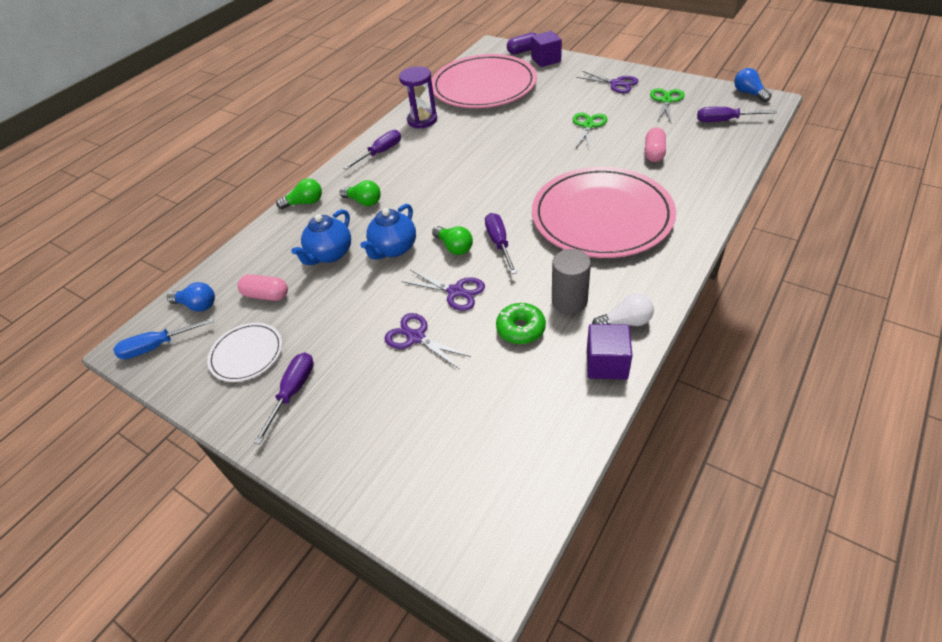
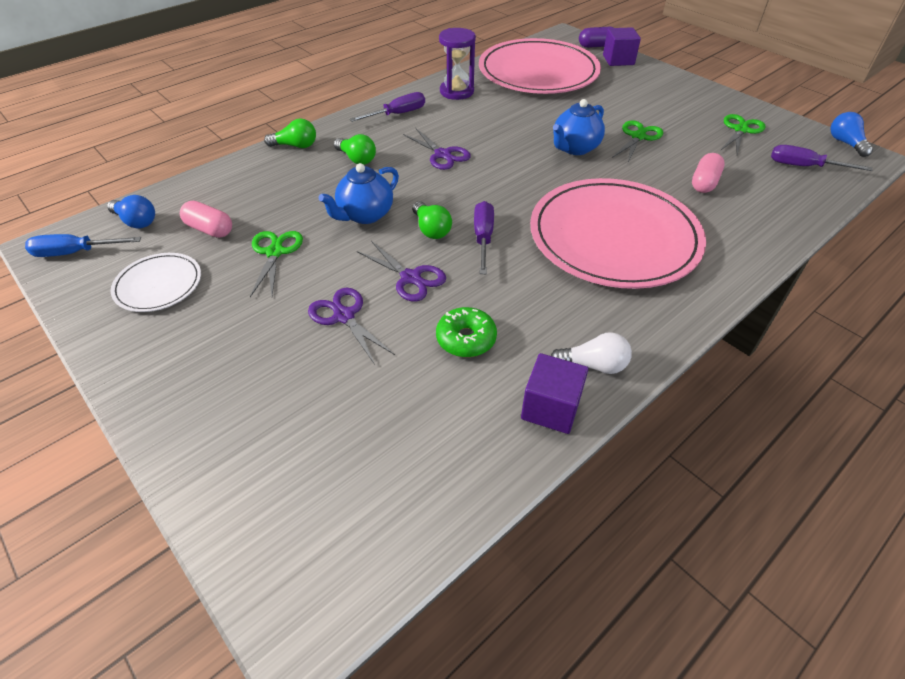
camera: 10 degrees right, 0 degrees up
(293, 392) = (184, 339): purple screwdriver -> none
(330, 254) = (295, 204): blue teapot -> blue teapot (574, 148)
(333, 300) = (275, 252): none -> green scissors
(569, 301) = (536, 322): grey cylinder -> none
(616, 83) = (688, 100): purple scissors -> purple scissors (442, 154)

